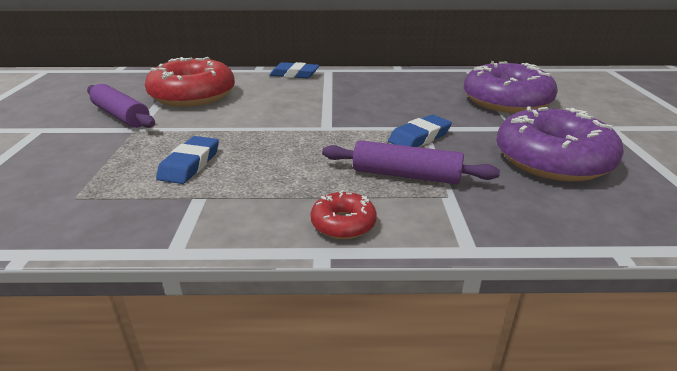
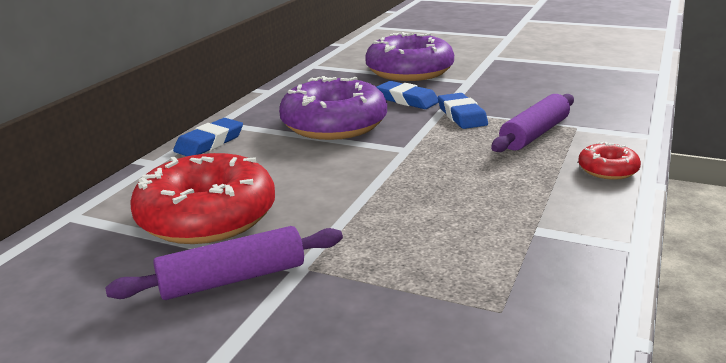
camera: 65 degrees left, 5 degrees down
(190, 164) = (450, 230): blue eraser -> blue eraser (407, 100)
(552, 160) = (534, 85): purple donut -> purple donut (334, 124)

